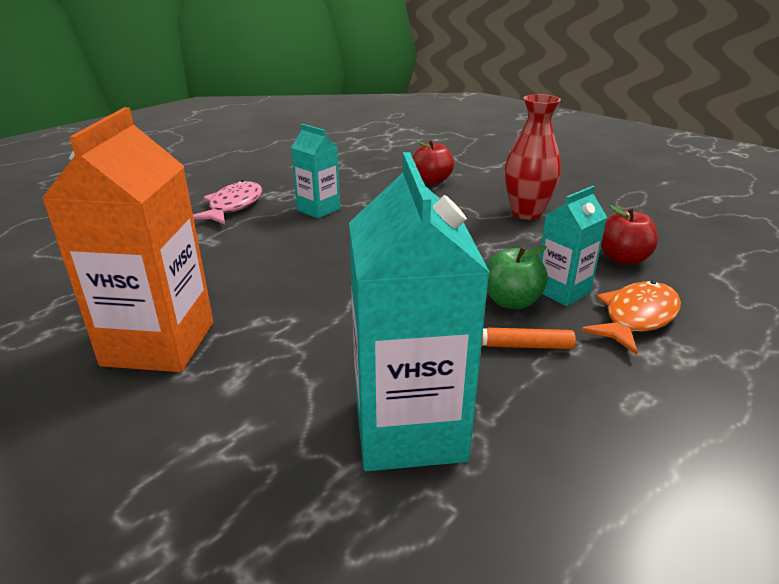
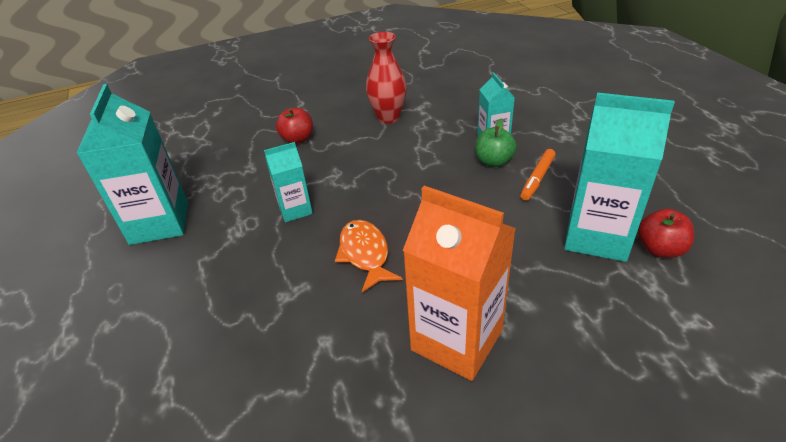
camera: 60 degrees left, 10 degrees up
(233, 206) = (239, 261): pink fish -> none
(265, 165) = (159, 223): none -> turquoise carton
(623, 258) = (471, 107): red apple -> red apple (660, 249)
(636, 317) = (532, 127): orange fish -> orange fish (365, 254)

